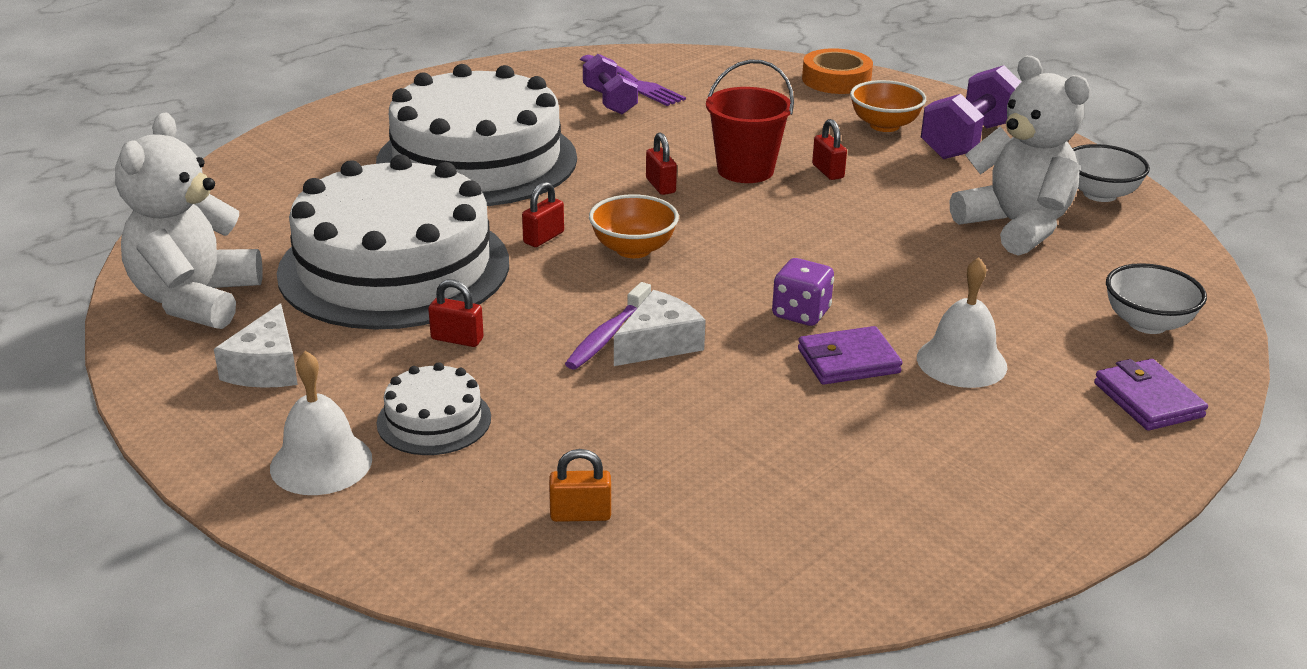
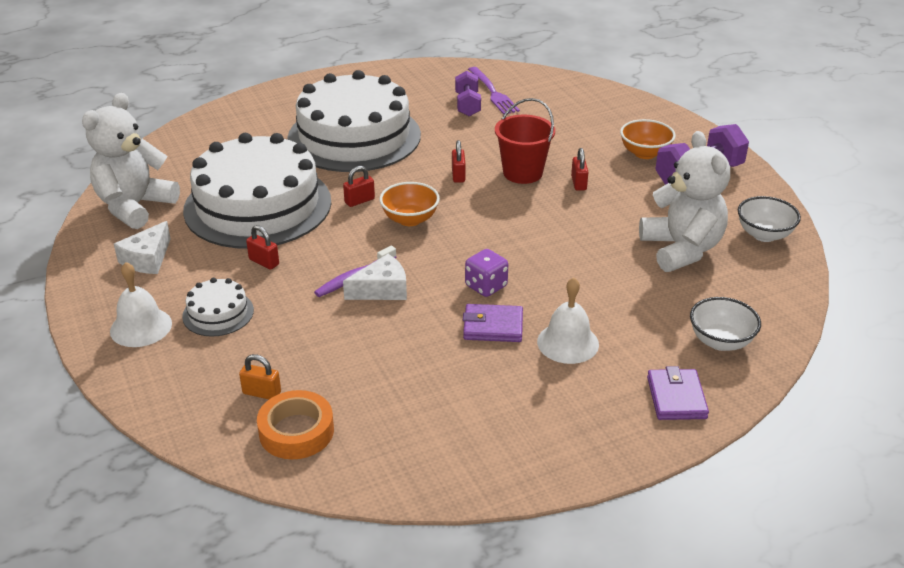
camera: 20 degrees right, 5 degrees up
(836, 80) = (636, 111): orange tape -> orange tape (296, 431)

